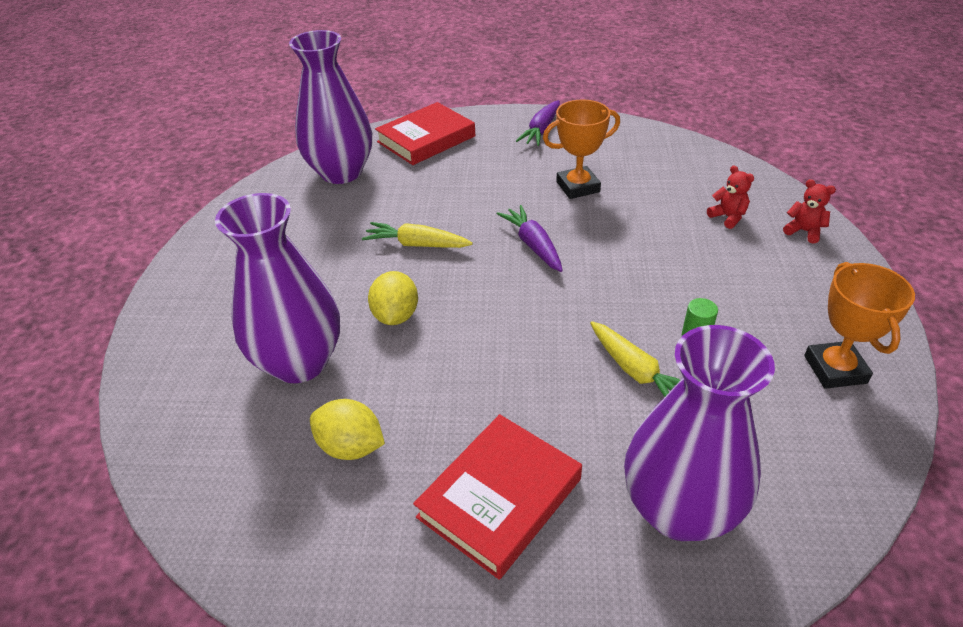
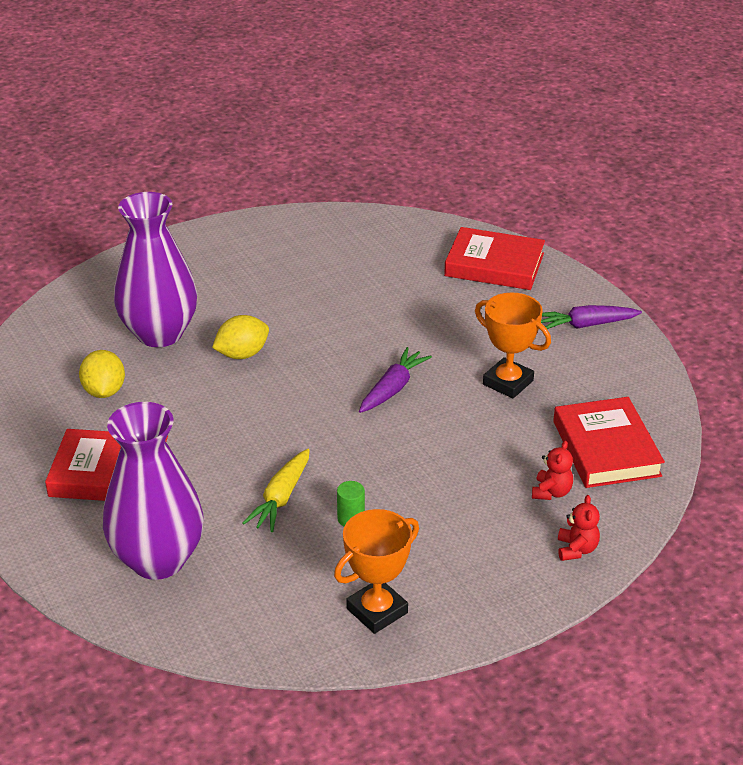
camera: 55 degrees right, 5 degrees down
(341, 172) = (394, 244): purple vase -> none
(416, 244) = (335, 327): yellow carrot -> none
(692, 175) = (606, 448): none -> red book

